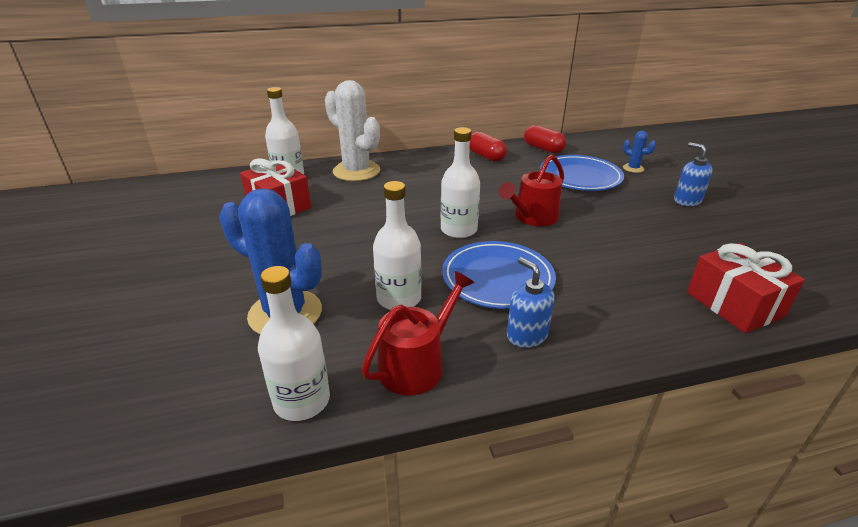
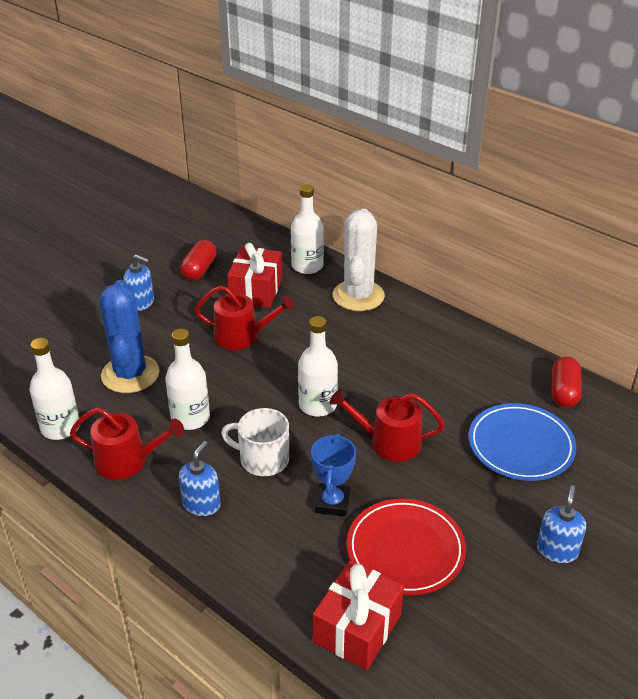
camera: 55 degrees right, 5 degrees up
(189, 268) = (141, 303): none -> blue soap dispenser
(326, 232) = (242, 336): none -> red watering can
(486, 156) = (489, 358): red capsule -> red capsule (199, 269)
(497, 278) = (263, 459): blue plate -> white mug
(580, 264) = (332, 503): none -> blue trophy
(633, 168) = (598, 482): blue cactus -> none
(655, 252) = (405, 550): none -> red plate

